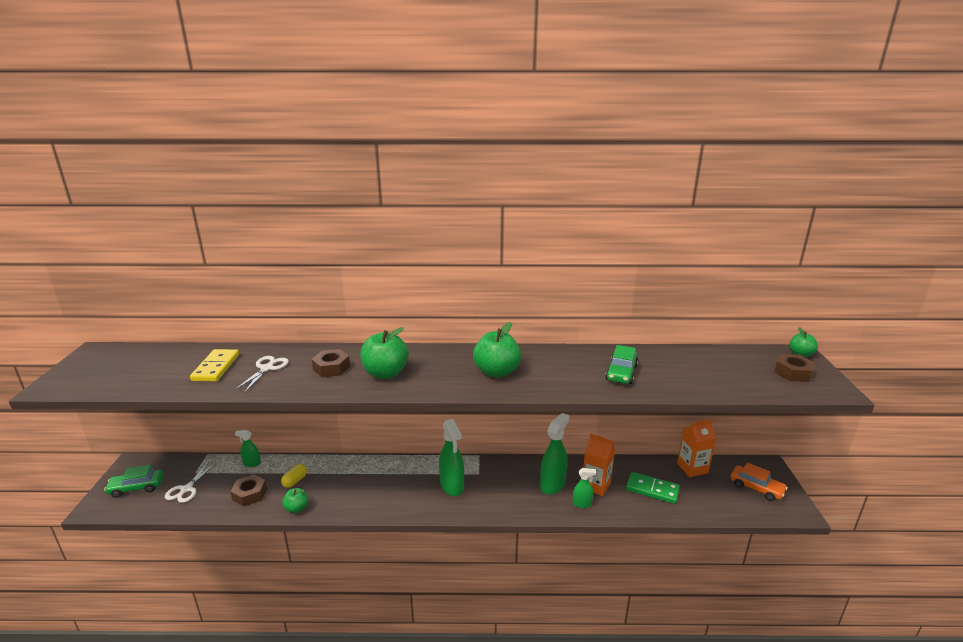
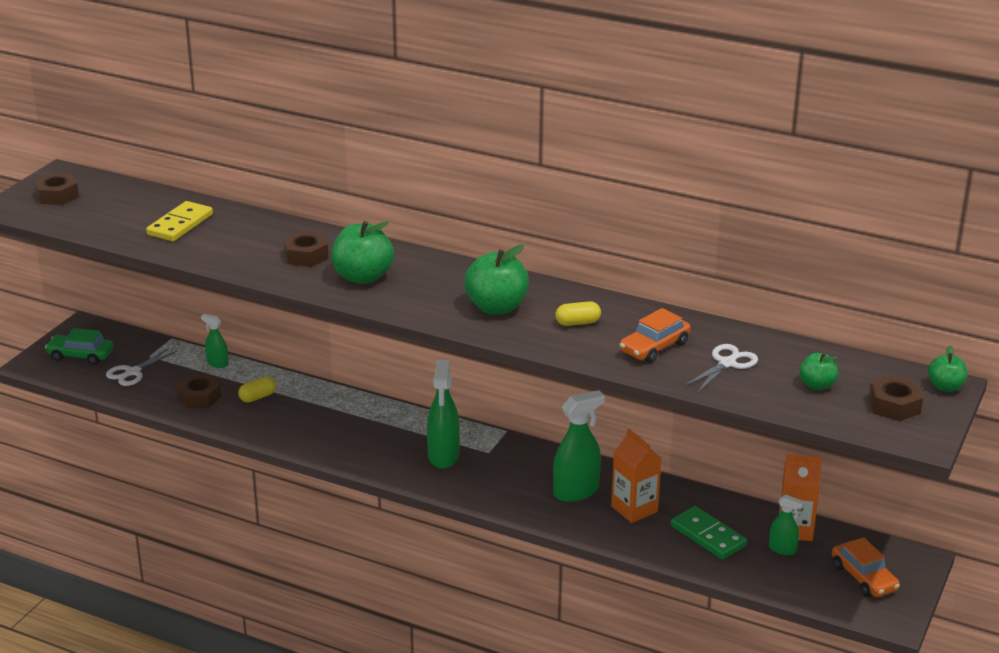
camera: 25 degrees right, 5 degrees up
(96, 368) = (57, 195): none -> brown nut
(267, 368) = (234, 239): white scissors -> white scissors (727, 363)
(296, 508) = (244, 427): green apple -> green apple (817, 385)
(558, 369) = (577, 323): none -> yellow capsule
(582, 504) = (595, 523): green spray bottle -> green spray bottle (782, 549)
(621, 373) = (654, 347): green car -> orange car

